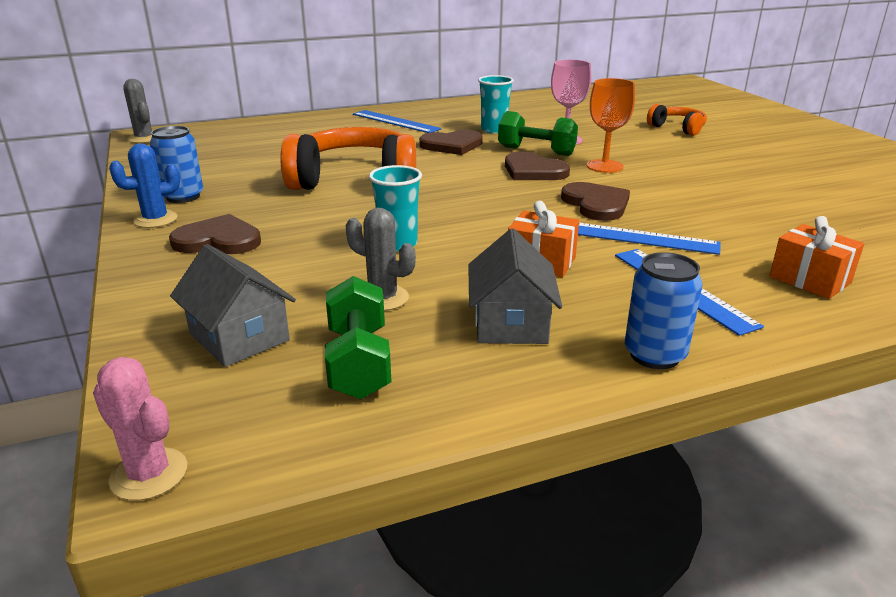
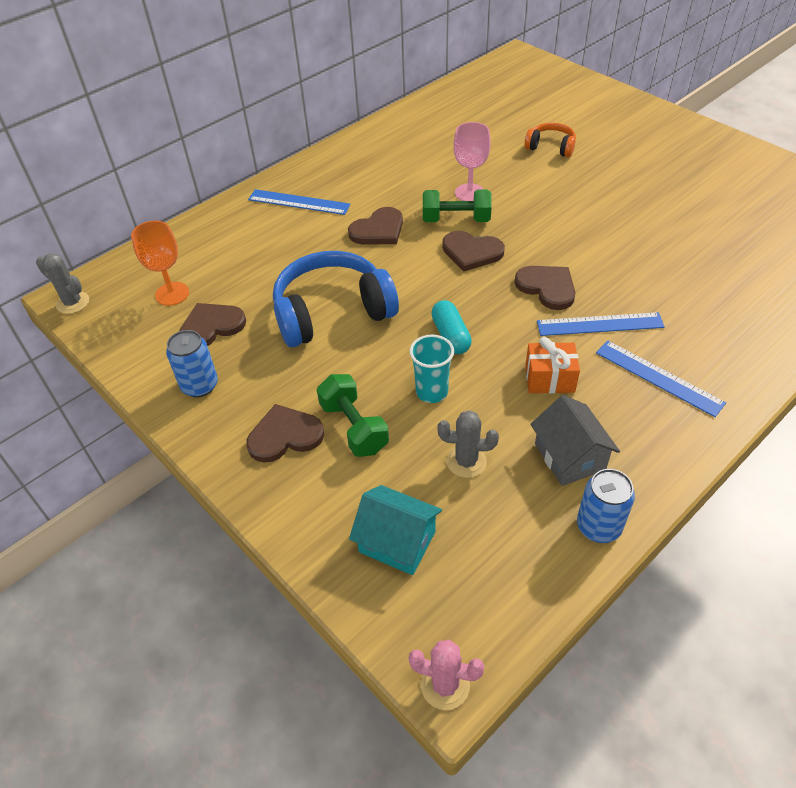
camera: 20 degrees left, 20 degrees up
(155, 219) = (205, 426): blue cactus -> none
(237, 168) = (211, 326): none -> brown heart
(239, 337) = (397, 541): grey house -> turquoise house
(354, 180) = (332, 312): orange headphones -> blue headphones
(359, 362) = (498, 535): green dumbbell -> green dumbbell (354, 427)
(457, 214) = (450, 336): none -> turquoise capsule
(494, 130) = (398, 193): turquoise cup -> none
(604, 166) = (524, 228): orange goblet -> orange goblet (172, 294)
(654, 355) = (675, 456): blue can -> blue can (598, 526)
(809, 280) = (732, 339): orange gift -> none

